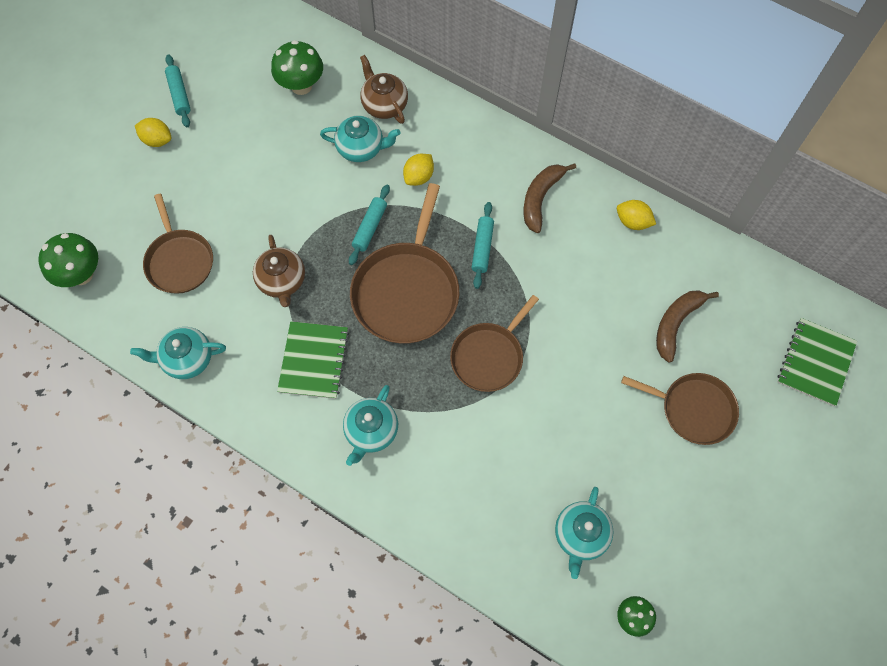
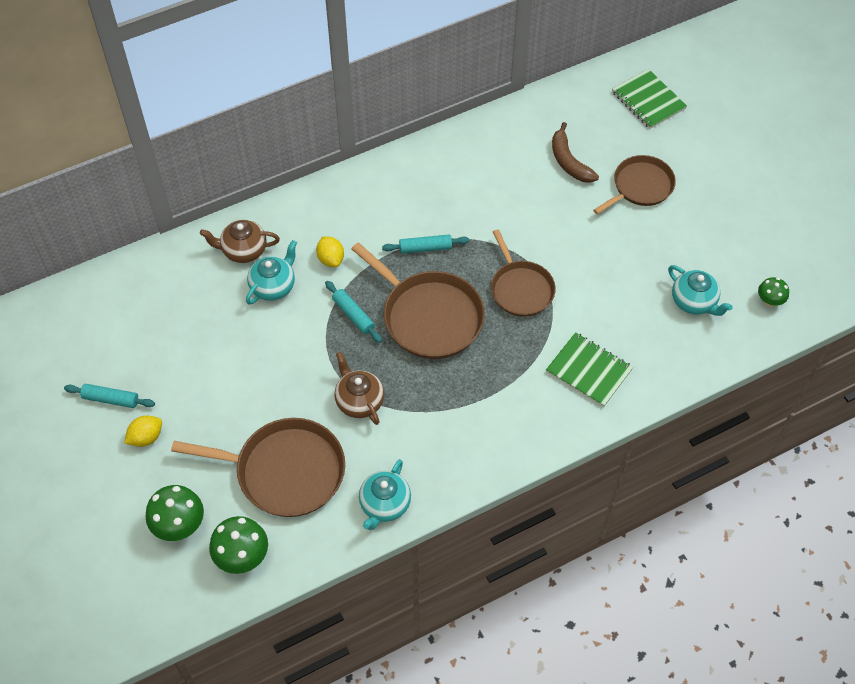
camera: 60 degrees left, 10 degrees down
(179, 261) = (285, 471): brown pan -> brown pan, size x1.54
(282, 281) = (359, 401): brown teapot -> brown teapot turned 135 degrees counterclockwise
(301, 85) = (177, 301): green mushroom -> green mushroom (180, 526)
(314, 361) = (447, 410): green notebook -> green notebook (589, 370)
(371, 431) = (533, 397): turquoise teapot -> none
(482, 248) = (425, 248): turquoise rolling pin -> turquoise rolling pin turned 45 degrees counterclockwise
(540, 198) = (409, 189): brown banana -> none
(633, 222) = (470, 143): yellow lemon -> none

